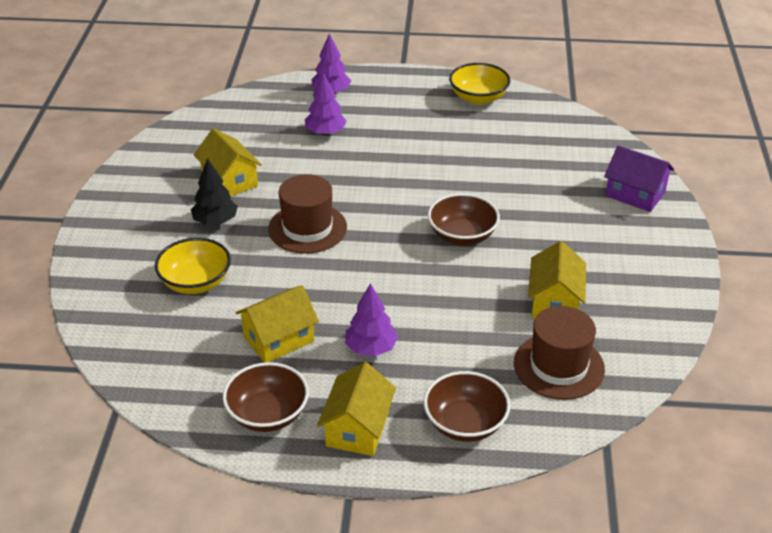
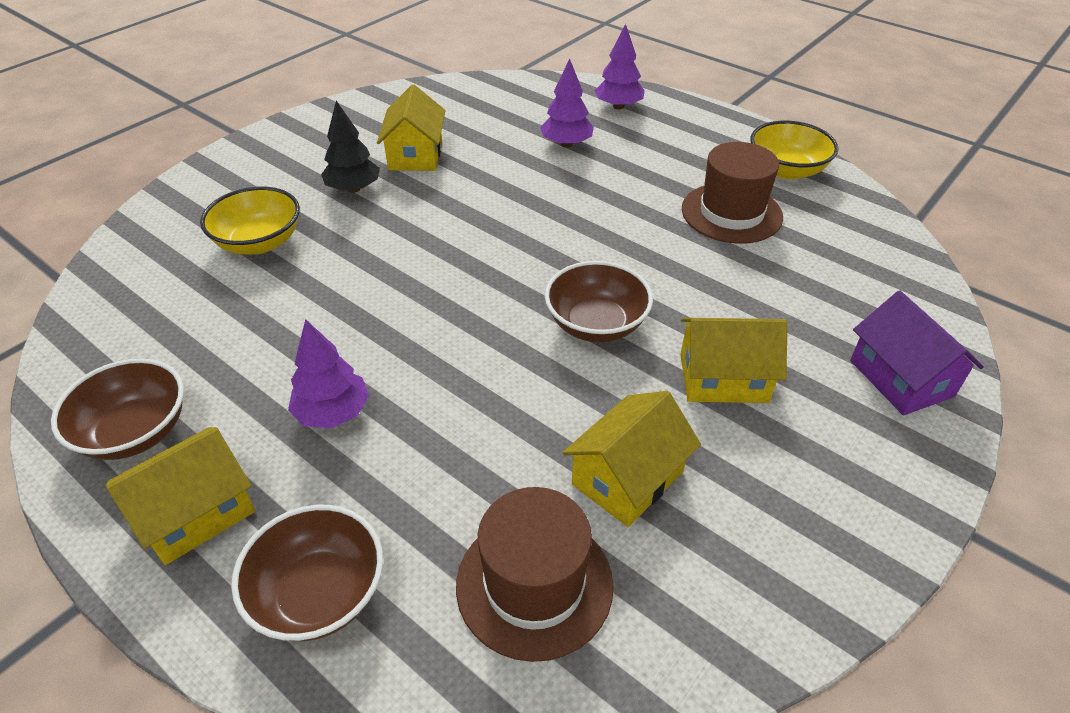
camera: 35 degrees right, 5 degrees up
(279, 339) = (256, 346): yellow house -> yellow house (723, 378)
(307, 228) = (432, 235): brown hat -> brown hat (731, 213)

